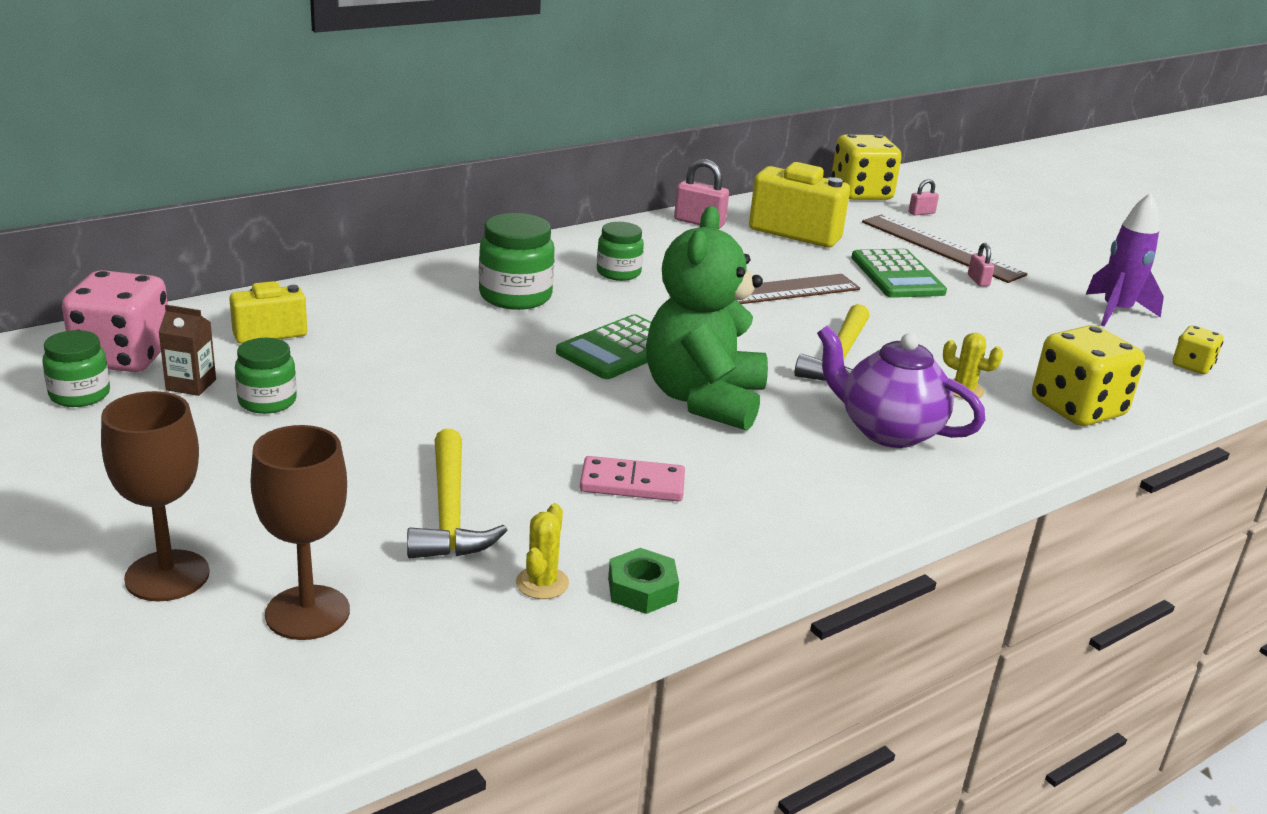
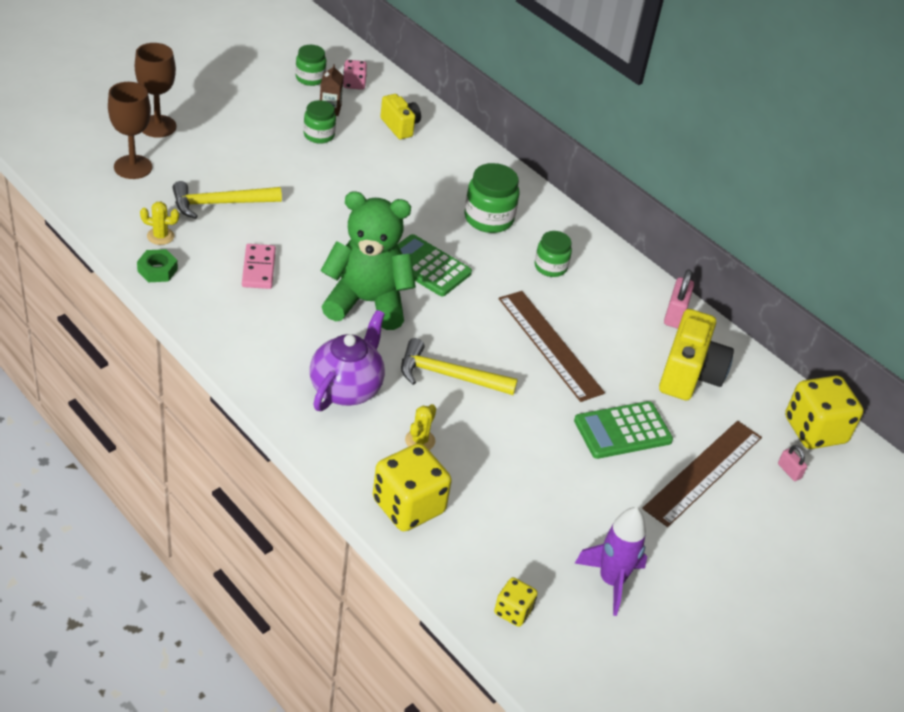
camera: 80 degrees right, 15 degrees up
(123, 357) = (354, 84): pink dice -> pink dice, size x0.52
(978, 280) = (637, 487): pink padlock -> none

